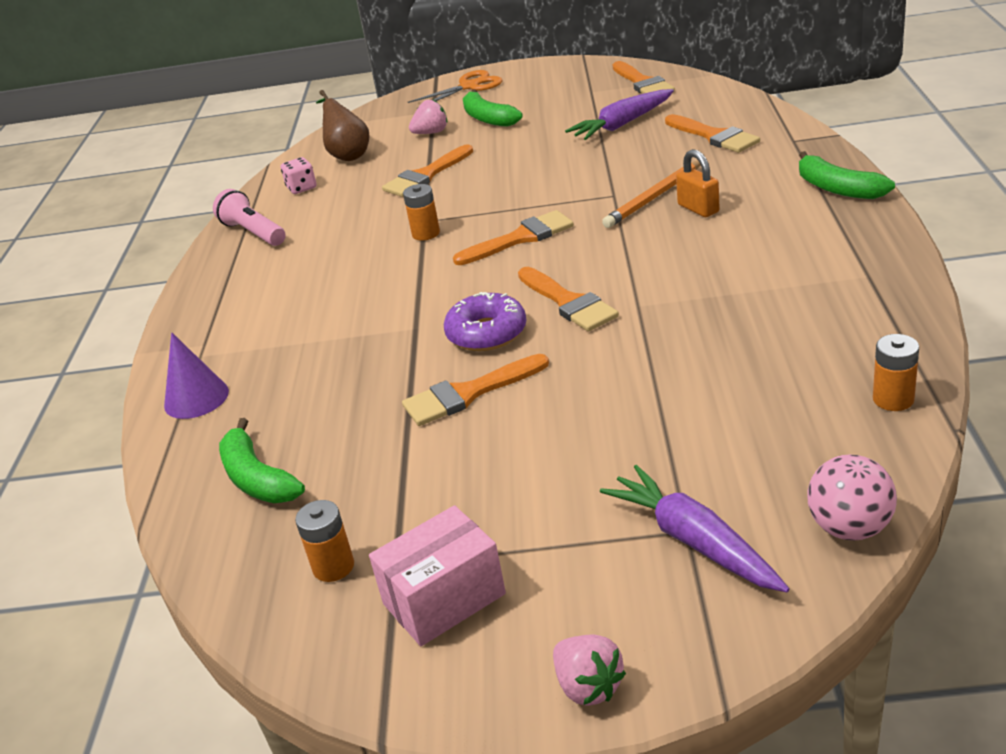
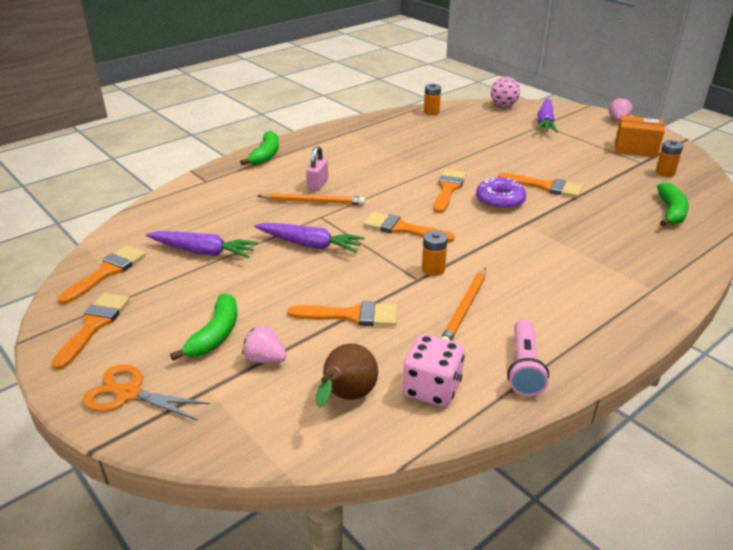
camera: 135 degrees left, 0 degrees up
(196, 398) = (674, 264): purple cone -> none
(301, 188) = (432, 389): pink dice -> pink dice, size x1.64
(351, 230) = (464, 309): none -> orange pencil
(444, 599) = (635, 149): pink box -> orange box
(562, 178) = (310, 245): none -> purple carrot
(698, 209) = (317, 185): orange padlock -> pink padlock
(714, 136) = (210, 208): orange brush -> orange brush (94, 326)

